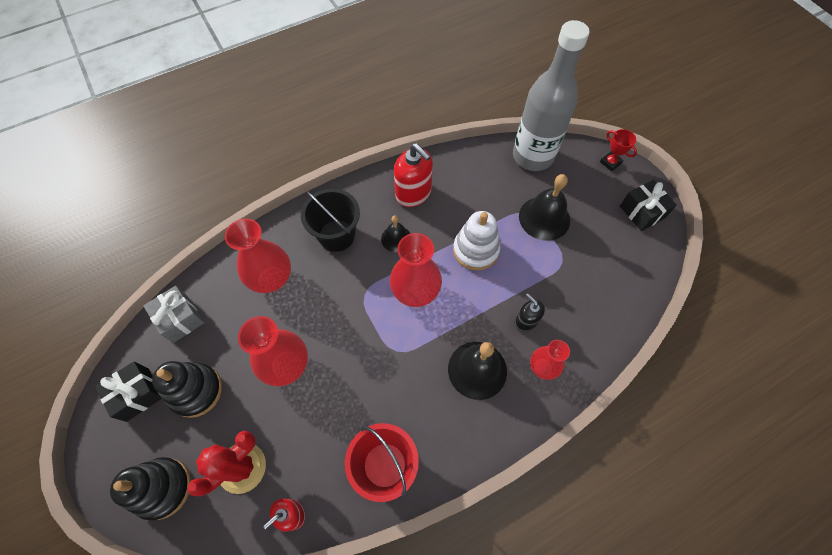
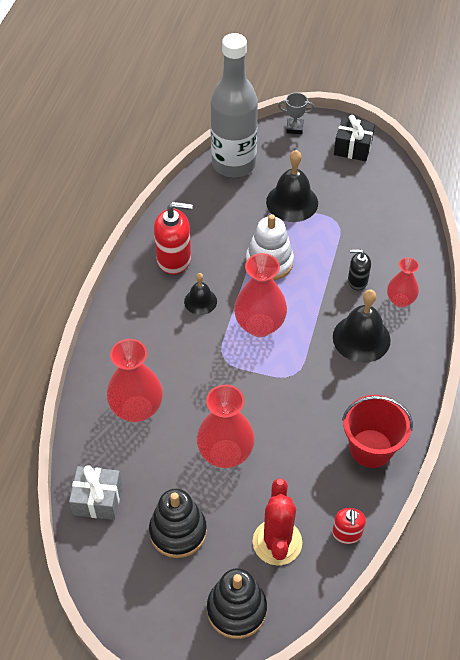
camera: 45 degrees left, 10 degrees down
(138, 394) = (134, 577): black gift -> none
(336, 235) = (150, 336): black bucket -> none
(610, 162) = (294, 128): red trophy -> grey trophy

